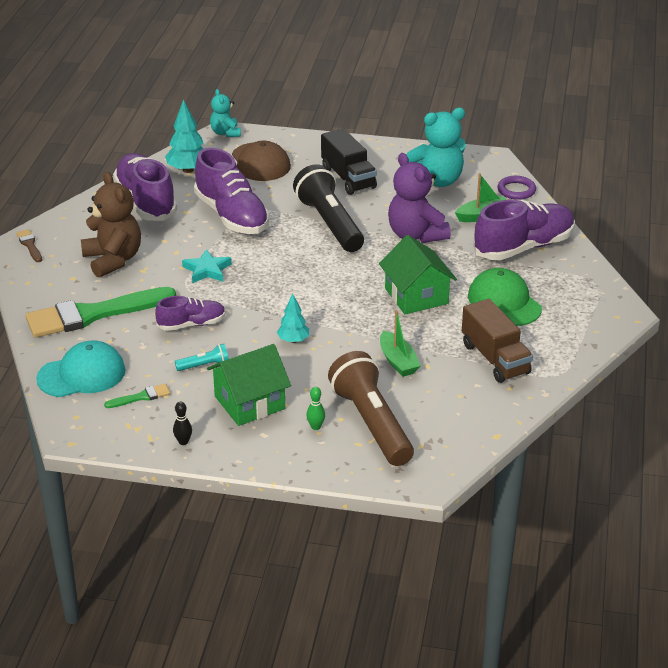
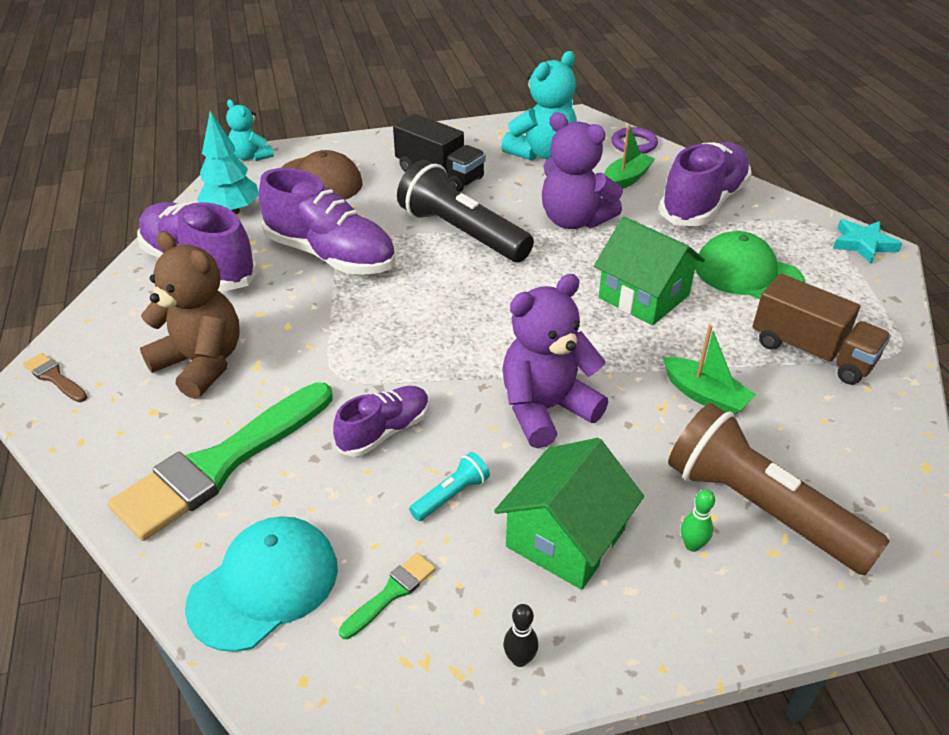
camera: 25 degrees left, 5 degrees up
(207, 270) = (349, 339): turquoise star -> turquoise star (863, 244)
(293, 340) = (546, 409): turquoise tree -> purple teddy bear

